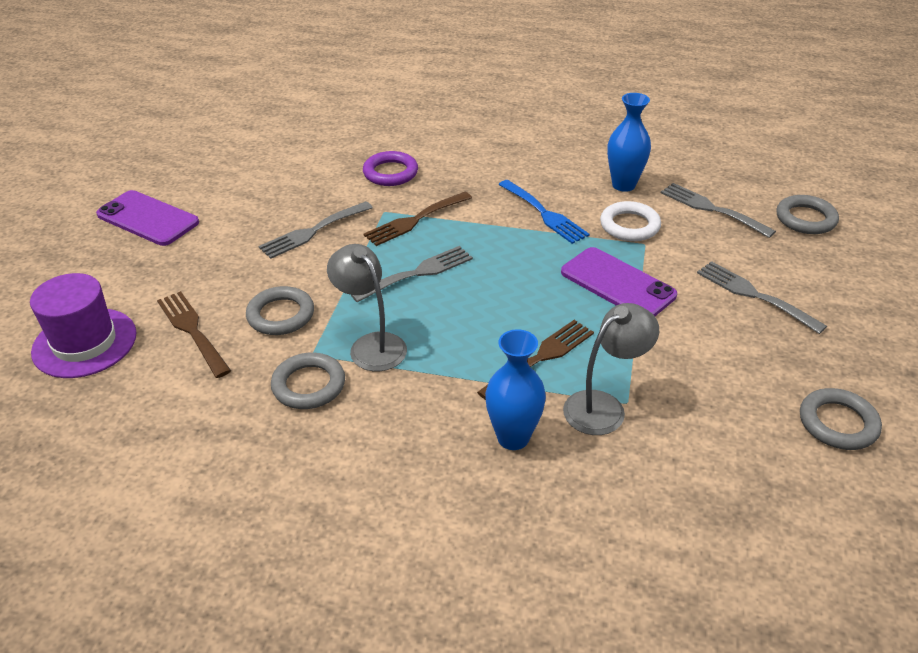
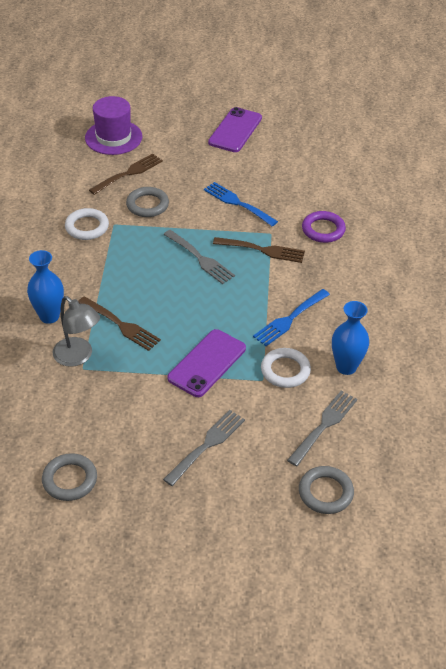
camera: 80 degrees right, 5 degrees up
(309, 385) = (87, 227): grey ring -> white ring
(313, 232) = (237, 203): grey fork -> blue fork
(371, 345) = (124, 247): grey lamp -> none
(415, 220) = (263, 250): brown fork -> brown fork turned 150 degrees clockwise

